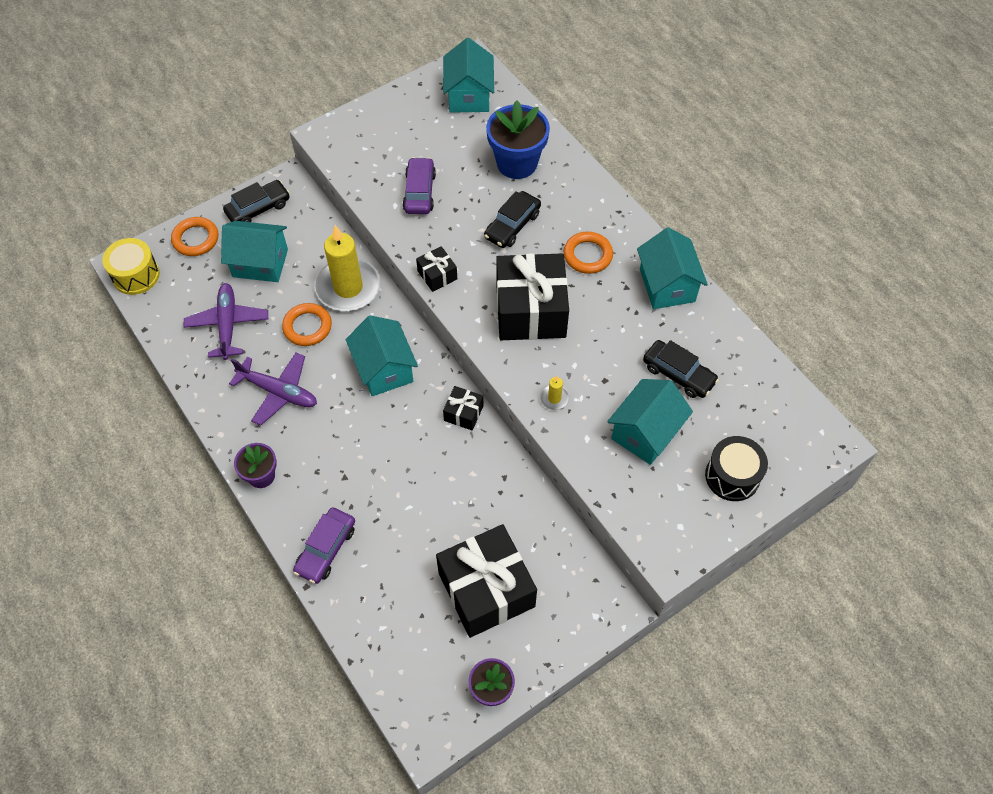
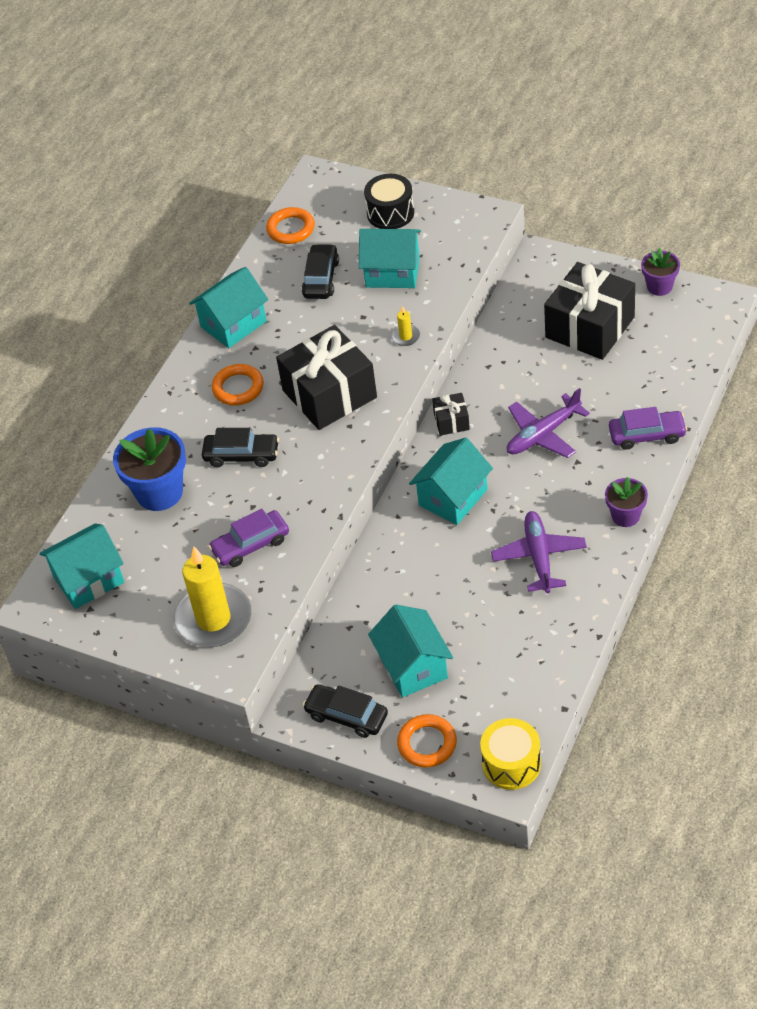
camera: 115 degrees left, 10 degrees down
(228, 324) = (503, 643): purple plane -> purple plane (543, 434)
(307, 327) = (455, 580): orange ring -> orange ring (291, 229)
(348, 287) = (386, 577): yellow candle -> yellow candle (213, 619)
(437, 275) = (341, 476): black gift -> none

